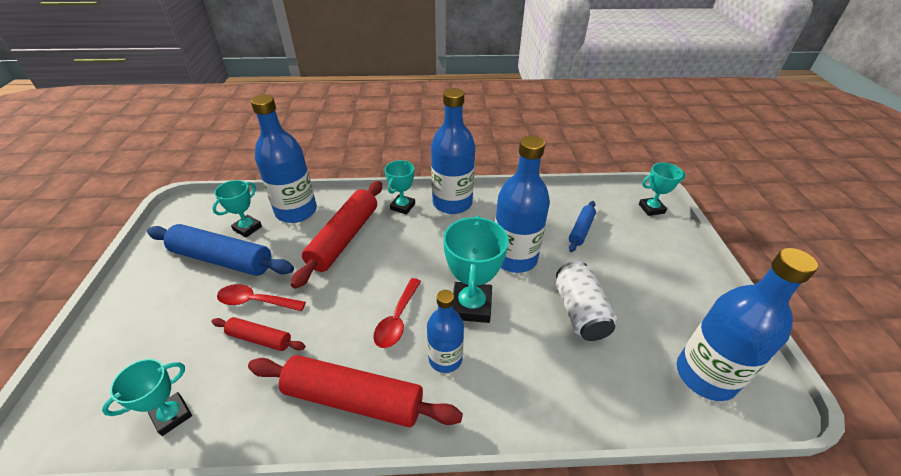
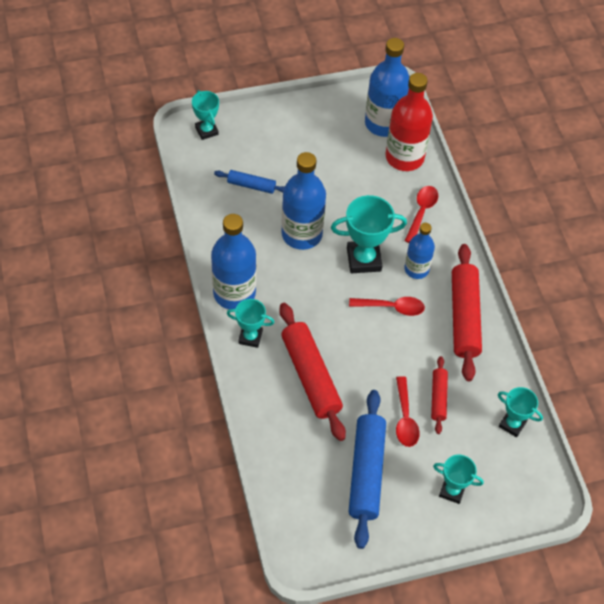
camera: 105 degrees left, 15 degrees up
(247, 228) = (319, 472): turquoise trophy -> turquoise trophy (452, 491)
(296, 211) = (281, 436): blue bottle -> none
(344, 238) = (310, 376): red rolling pin -> red rolling pin turned 60 degrees clockwise
(540, 388) = (421, 212): none -> red spoon
(579, 312) = (349, 189): white can -> none
(642, 389) = (404, 157): none -> red bottle

